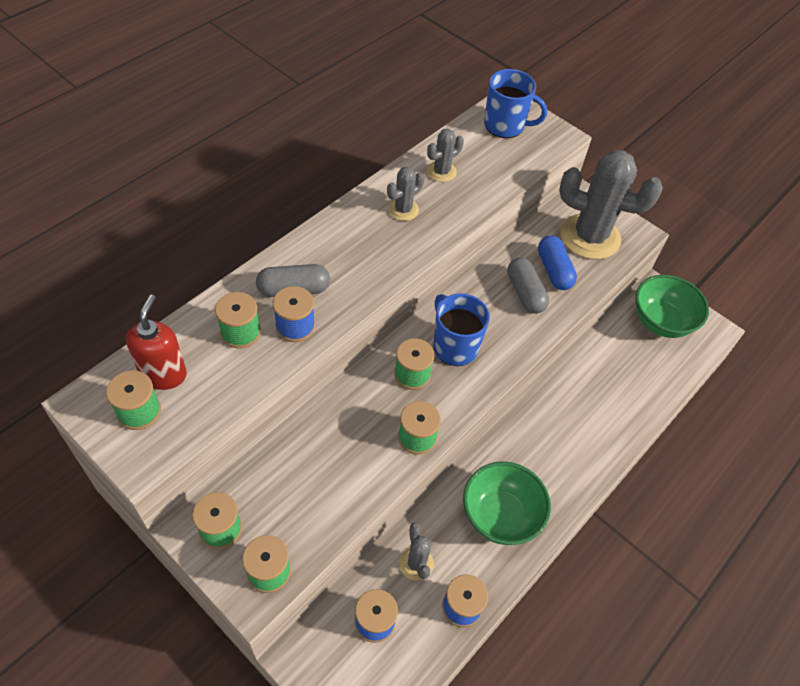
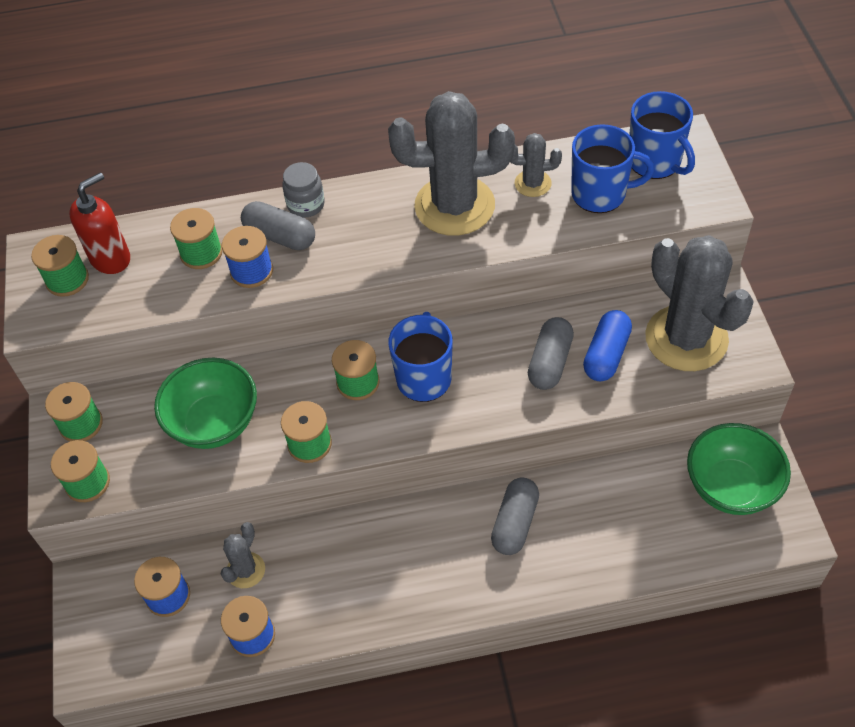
camera: 45 degrees right, 0 degrees up
(292, 257) = (306, 205): none -> grey jar
(403, 210) = (454, 206): grey cactus -> grey cactus, size x2.16
(490, 160) = (600, 194): none -> blue mug
(500, 516) = (361, 578): green bowl -> green bowl (214, 423)
(563, 417) = (515, 523): none -> grey capsule

